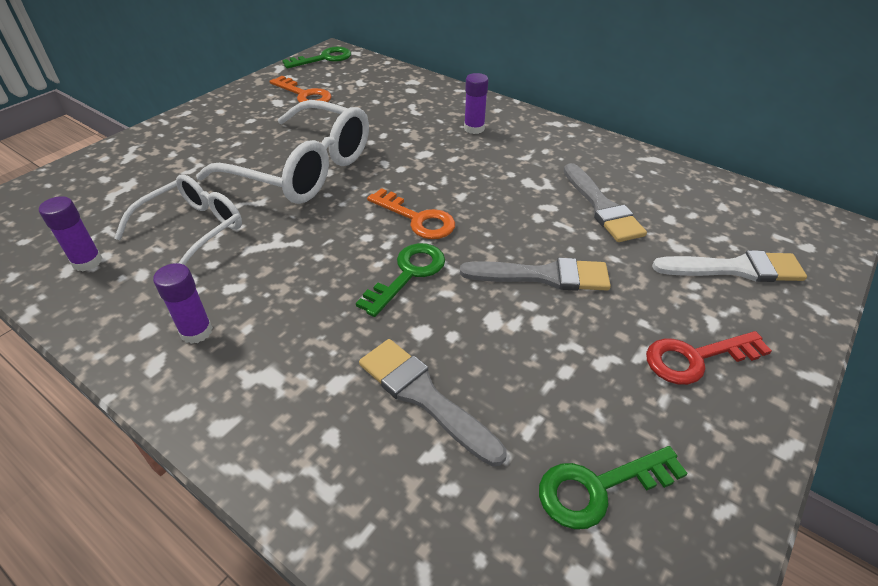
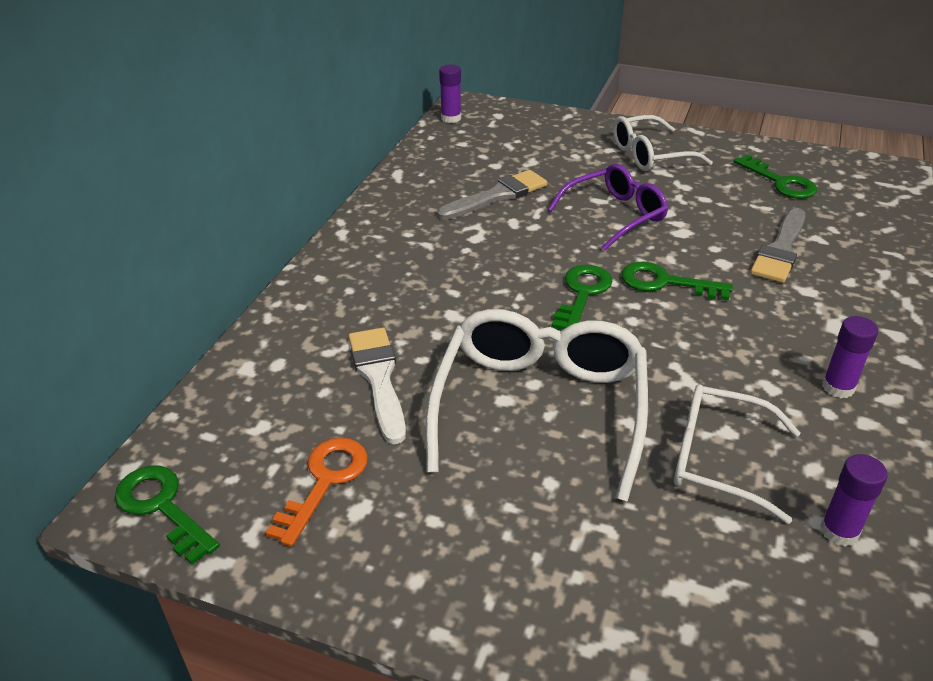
camera: 105 degrees left, 5 degrees down
(417, 219) = (582, 294): orange key -> green key
(474, 128) = (377, 287): purple glue stick -> purple glue stick (451, 118)
(544, 276) = (614, 215): grey brush -> purple glasses
(696, 358) = (651, 155): red key -> white glasses
(735, 269) = (545, 140): white brush -> white brush (378, 378)

